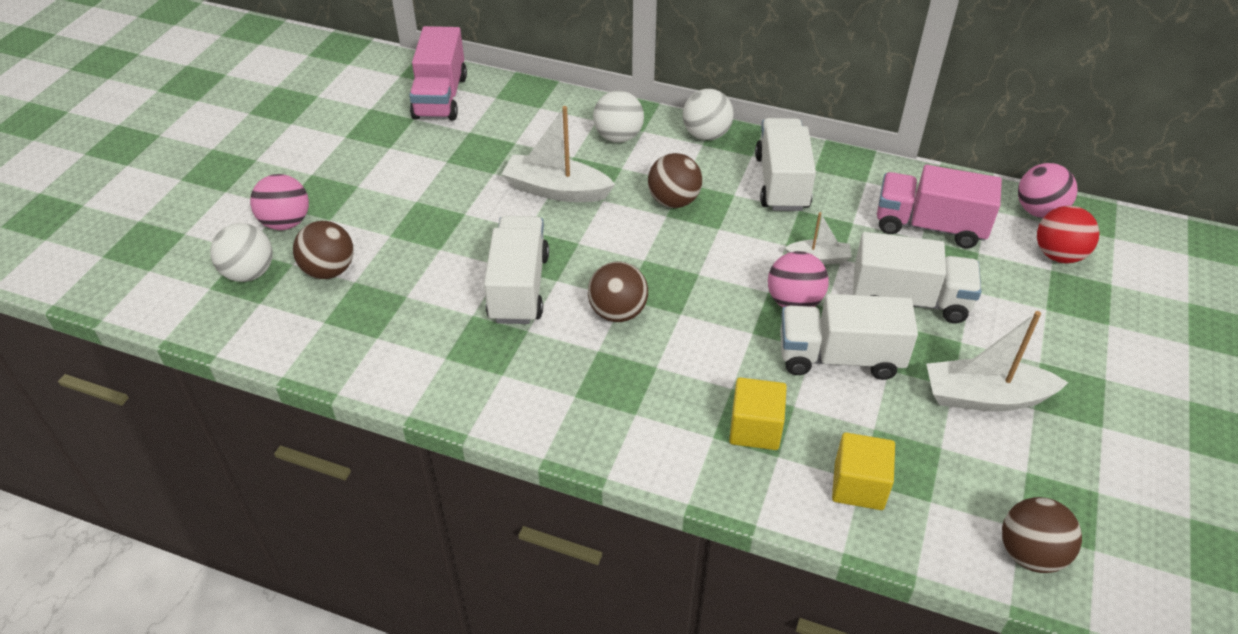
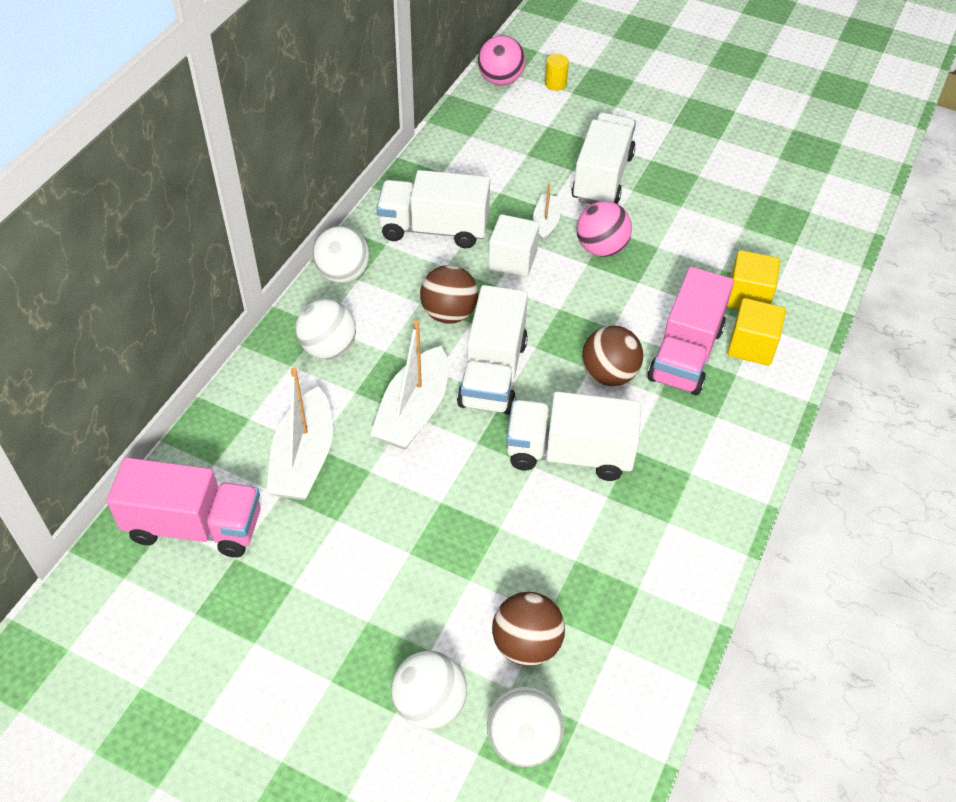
camera: 85 degrees left, 5 degrees up
(286, 222) = (429, 704): pink ball -> white ball
(755, 237) = (512, 260): none -> white cube
(839, 357) = (668, 232): white truck -> white truck (493, 373)
(858, 485) = (800, 246): yellow cube -> yellow cube (751, 346)
(929, 226) = (511, 146): pink truck -> pink truck (685, 354)
(985, 397) = (709, 160): white boat -> white boat (304, 459)
(1030, 553) = (849, 173): brown ball -> none
(1058, 255) = (555, 84): red ball -> yellow cylinder

